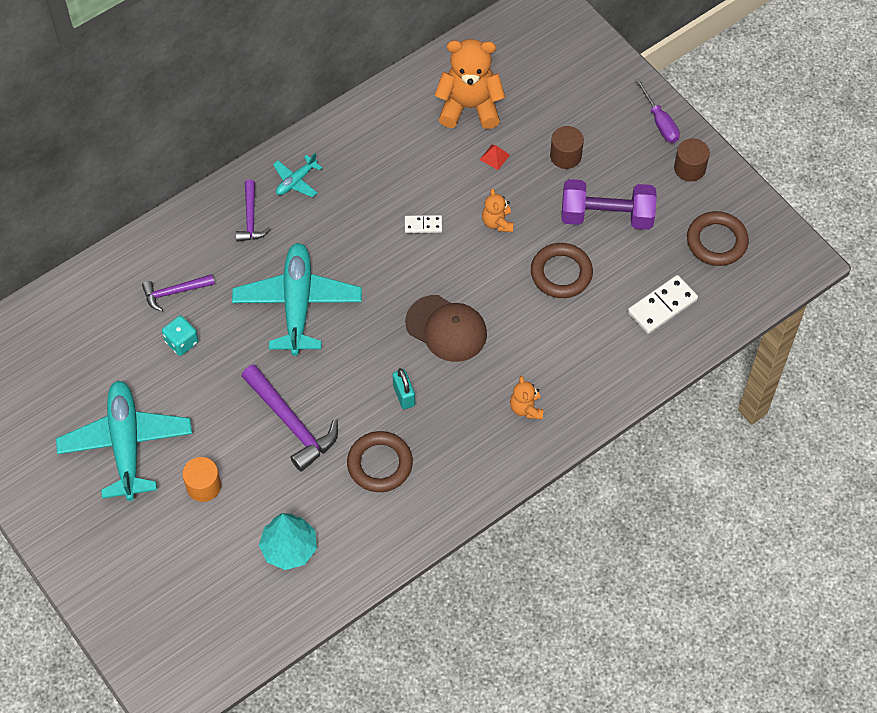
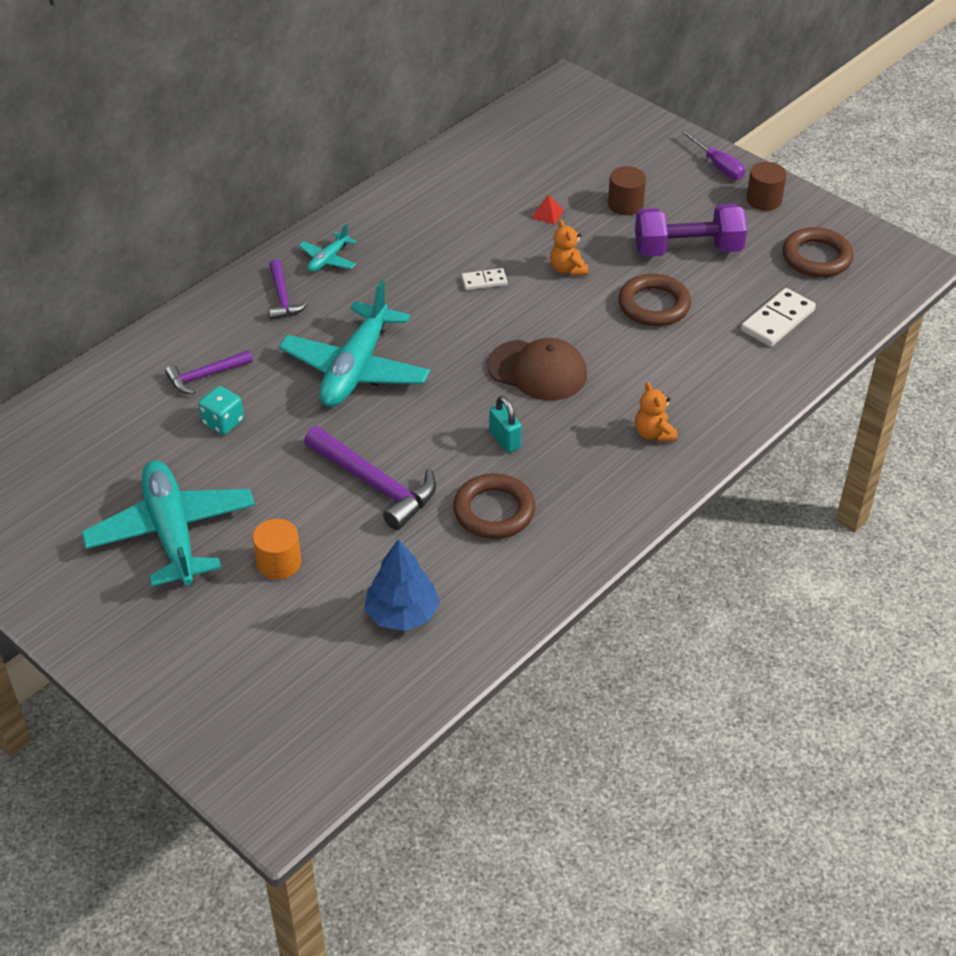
camera: 10 degrees left, 15 degrees down
(289, 548) = (402, 613): turquoise tree -> blue tree
(297, 304) = (356, 369): turquoise plane -> turquoise plane turned 150 degrees counterclockwise
(469, 107) = (507, 176): orange teddy bear -> none

